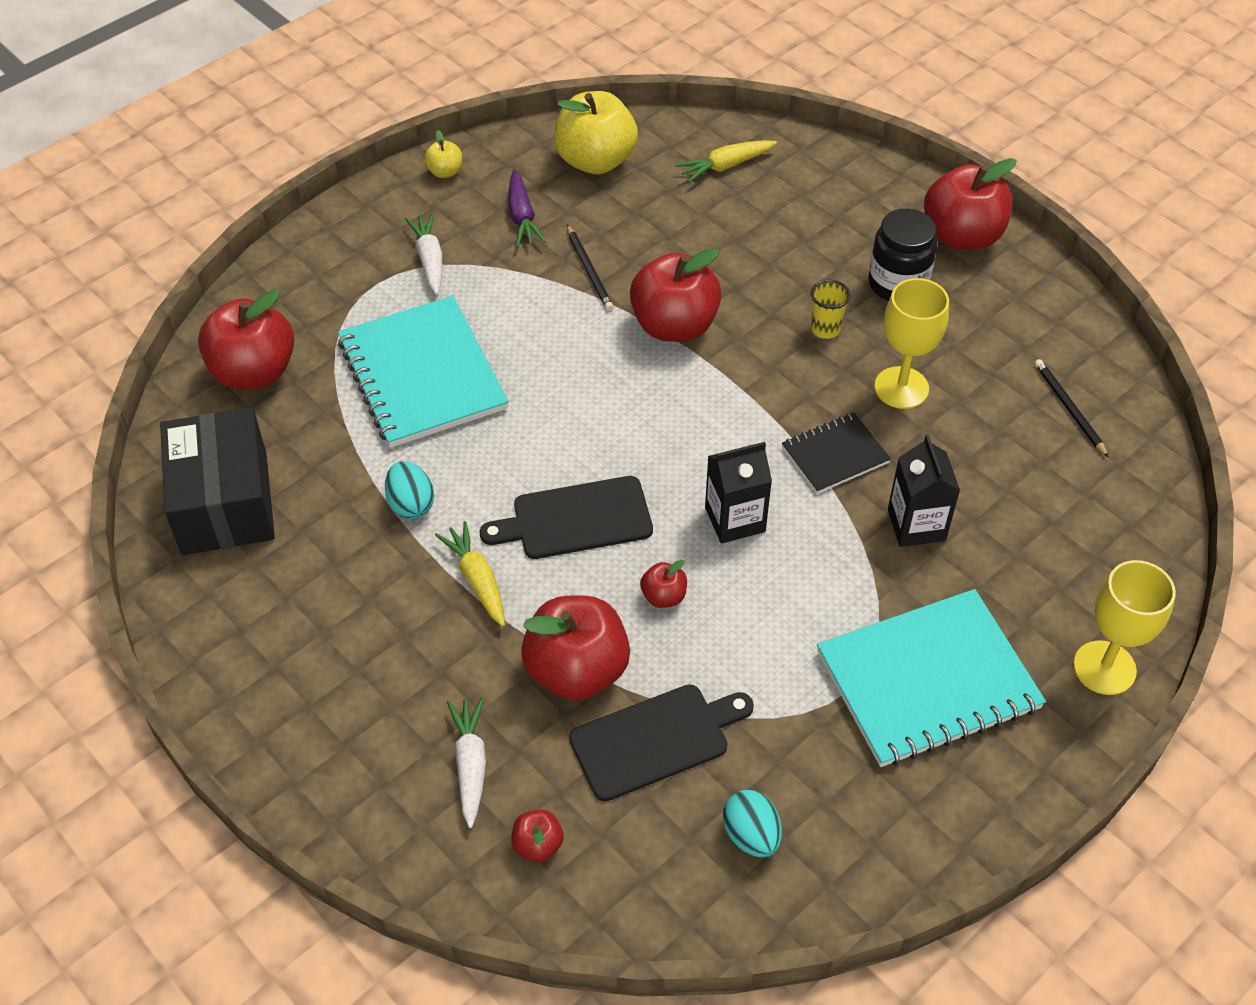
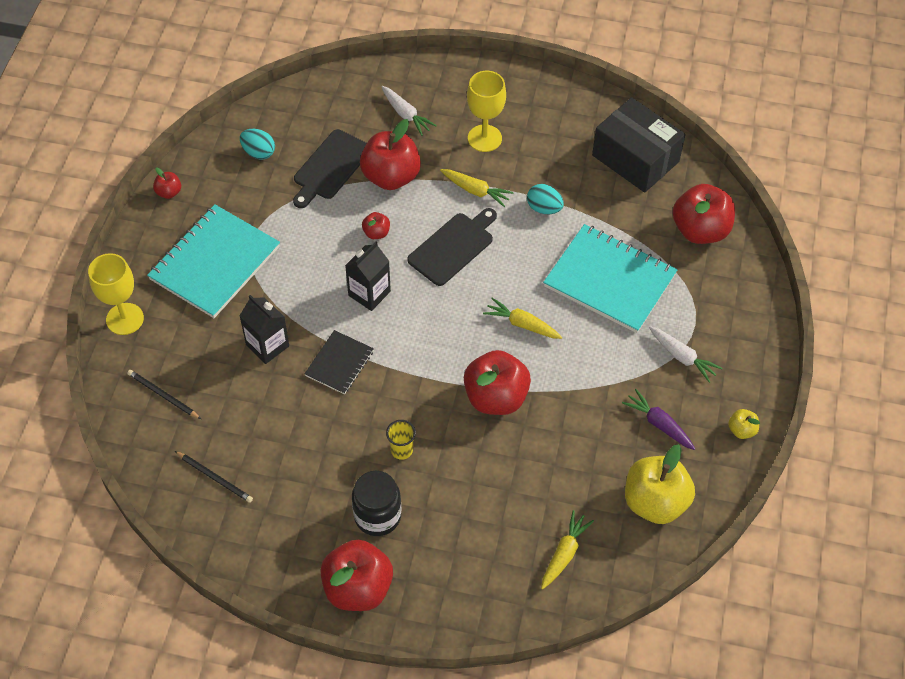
camera: 145 degrees right, 5 degrees up
(538, 845) = (350, 102): red apple -> red apple (169, 192)
(574, 383) = (522, 324): none -> yellow carrot
(589, 270) = (580, 407): black pencil -> black pencil (163, 395)
(901, 388) = (327, 433): yellow goblet -> yellow goblet (484, 138)

